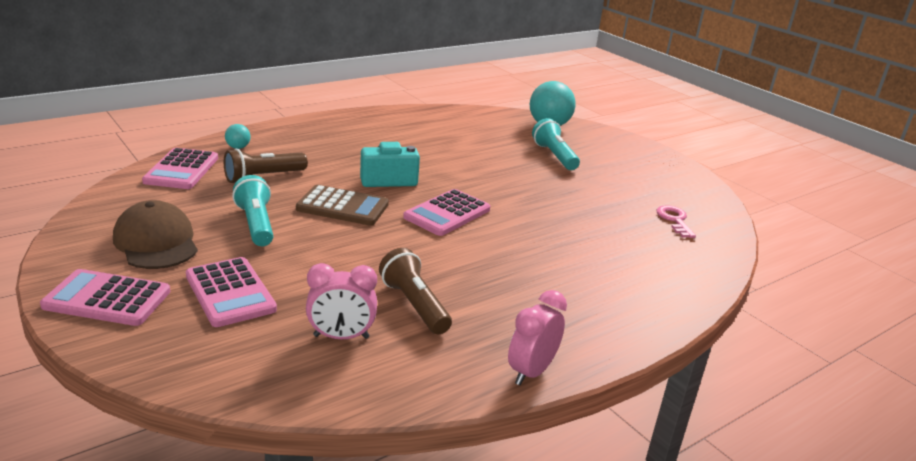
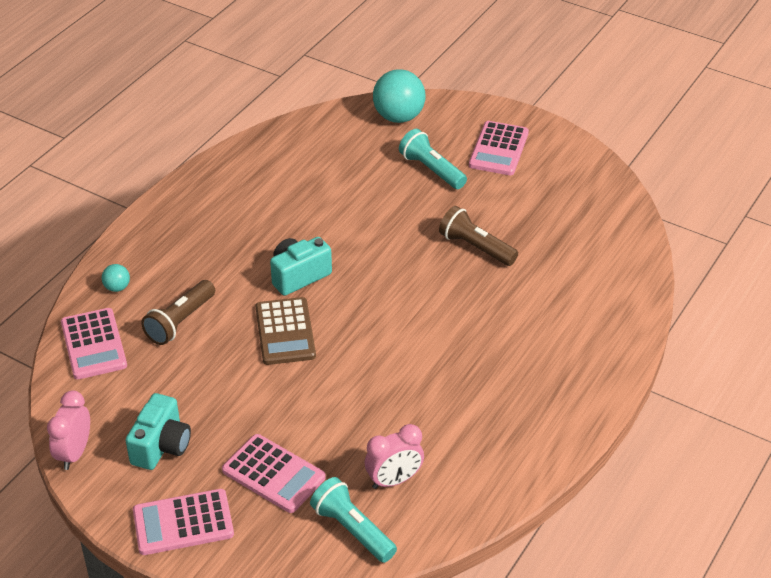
camera: 20 degrees left, 15 degrees up
(156, 242) = (161, 446): brown cap -> turquoise camera
(256, 224) = (227, 387): turquoise flashlight -> turquoise flashlight (352, 529)
(342, 207) = (285, 332): brown calculator -> brown calculator turned 90 degrees clockwise
(414, 305) = (426, 424): brown flashlight -> brown flashlight (475, 247)
(447, 213) = (383, 301): pink calculator -> pink calculator (498, 149)
(531, 372) = (552, 453): pink clock -> pink clock (74, 453)
(674, 220) = (584, 225): pink key -> none

